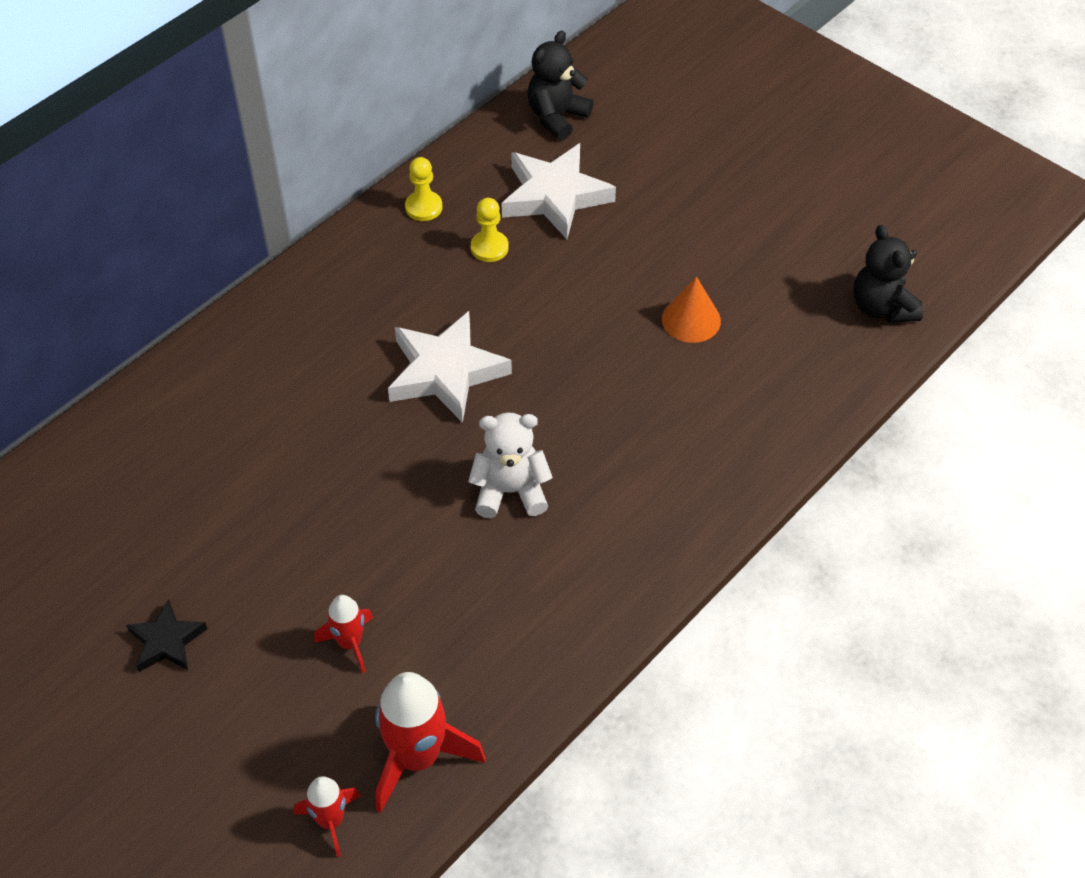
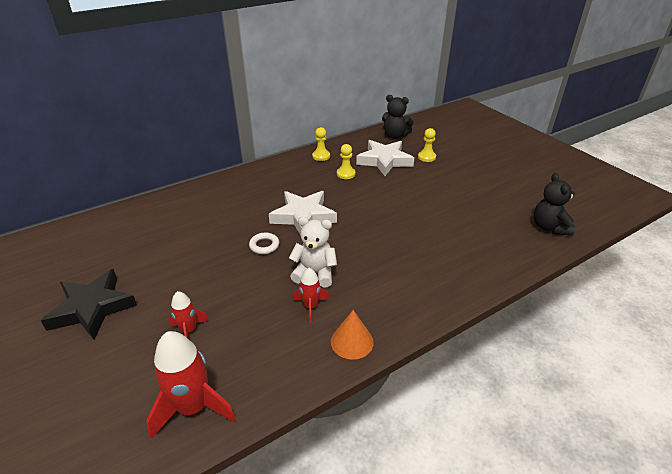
camera: 15 degrees right, 15 degrees down
(166, 641) = (92, 308): black star -> black star, size x1.80
(331, 821) = (117, 436): red rocket -> red rocket (310, 307)
(401, 453) = (264, 245): none -> white ring
(557, 117) = (395, 136): black teddy bear -> black teddy bear turned 120 degrees counterclockwise
(635, 169) = (426, 157): none -> yellow pawn
(691, 319) = (440, 216): orange cone -> orange cone (352, 341)

